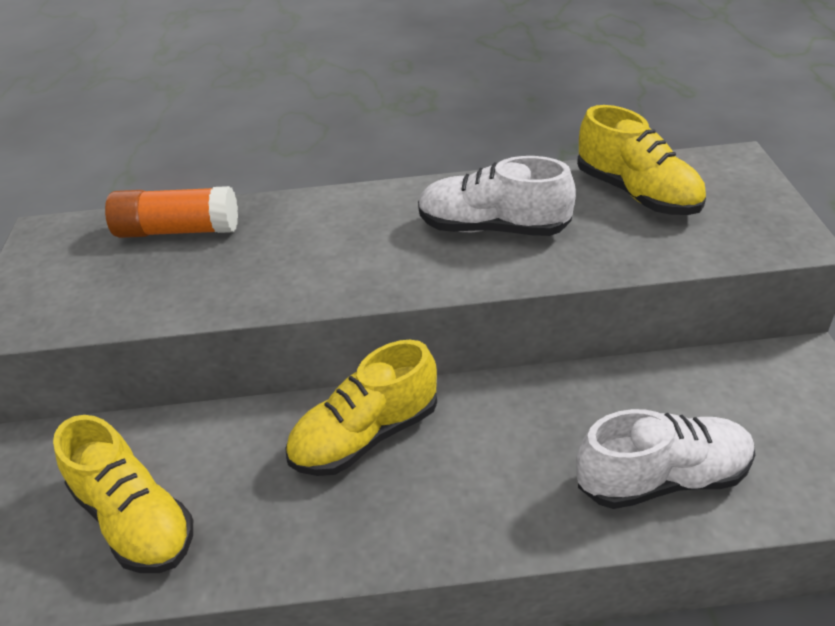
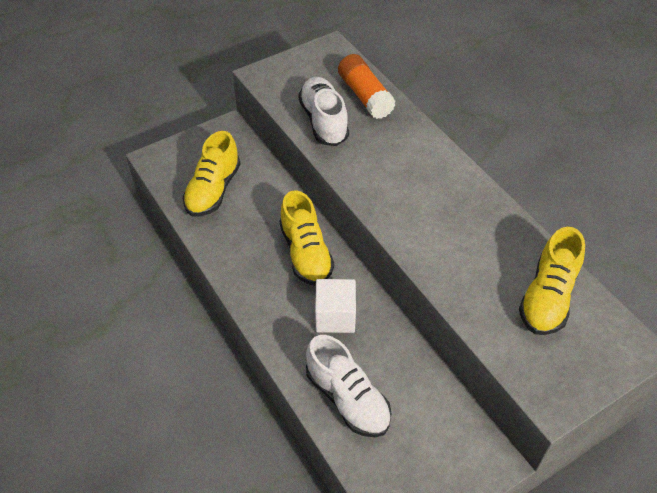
camera: 60 degrees right, 10 degrees up
(366, 436) = (306, 253): yellow shoe -> yellow shoe turned 135 degrees counterclockwise
(493, 228) = (457, 233): white shoe -> white shoe (324, 121)
(506, 441) = (335, 316): none -> white cube

